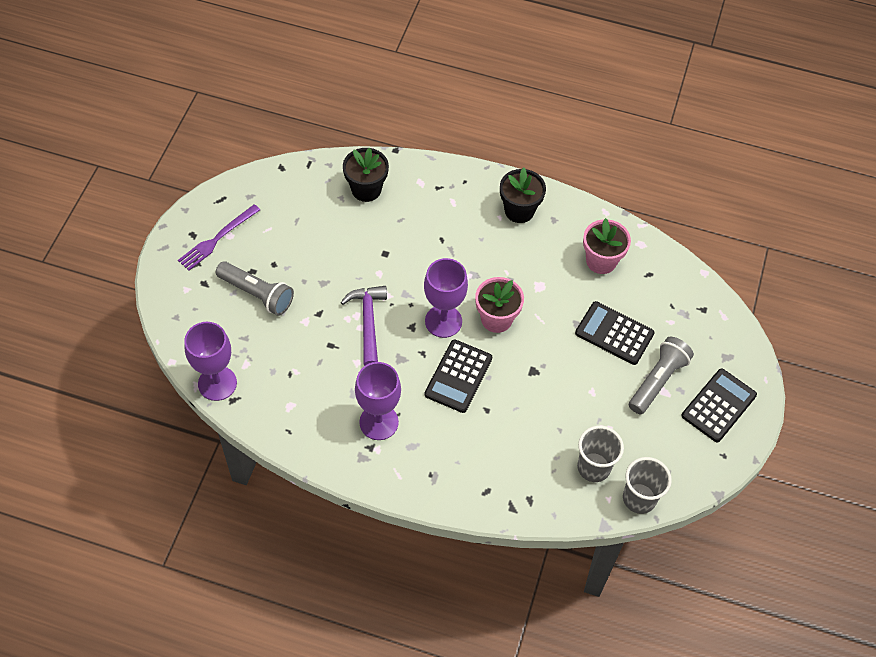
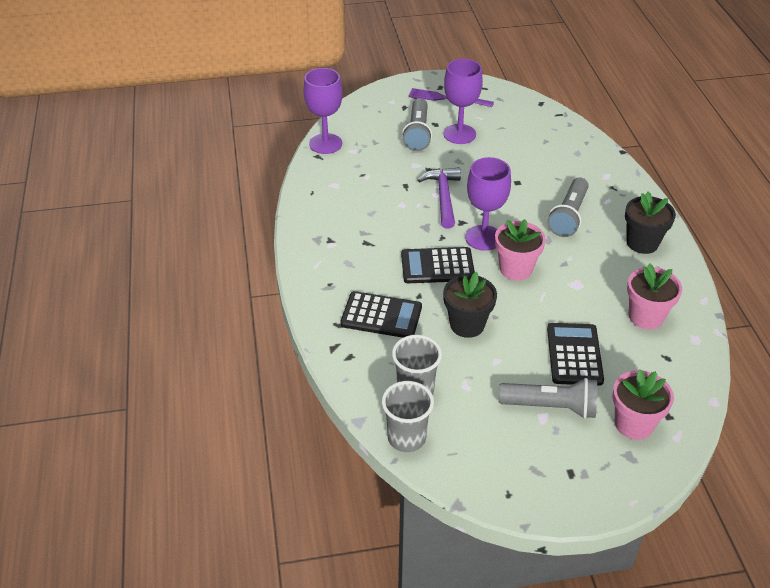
camera: 65 degrees right, 15 degrees down
(366, 189) = (567, 150): black flower pot -> black flower pot (467, 325)
(368, 322) = (443, 197): purple hammer -> purple hammer turned 60 degrees counterclockwise
(379, 422) = (356, 236): purple goblet -> purple goblet (459, 134)
(455, 242) = (568, 216): none -> grey flashlight
(700, 336) = (633, 424): none -> pink flower pot
(718, 405) = (564, 469): black calculator -> black calculator (381, 316)

